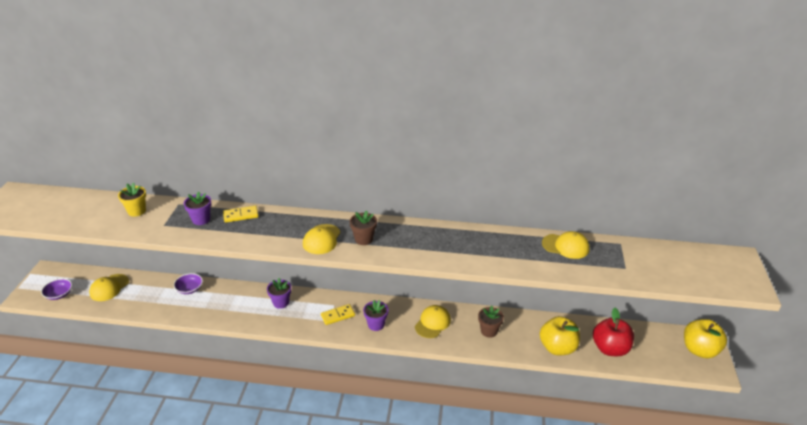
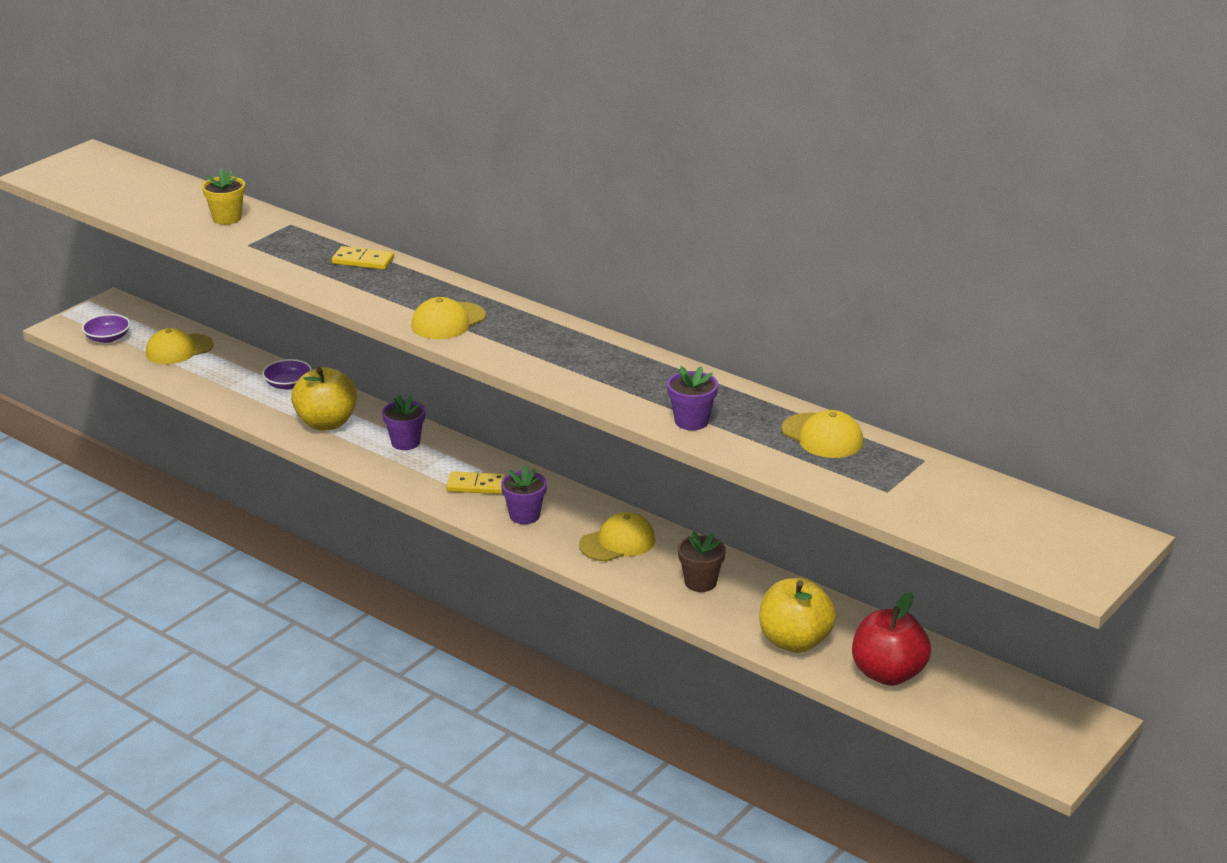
camera: 30 degrees right, 5 degrees down
(201, 219) = (303, 251): purple flower pot -> purple flower pot (691, 421)
(364, 239) = (510, 338): brown flower pot -> none
(699, 350) = (1057, 732): yellow apple -> yellow apple (326, 423)

